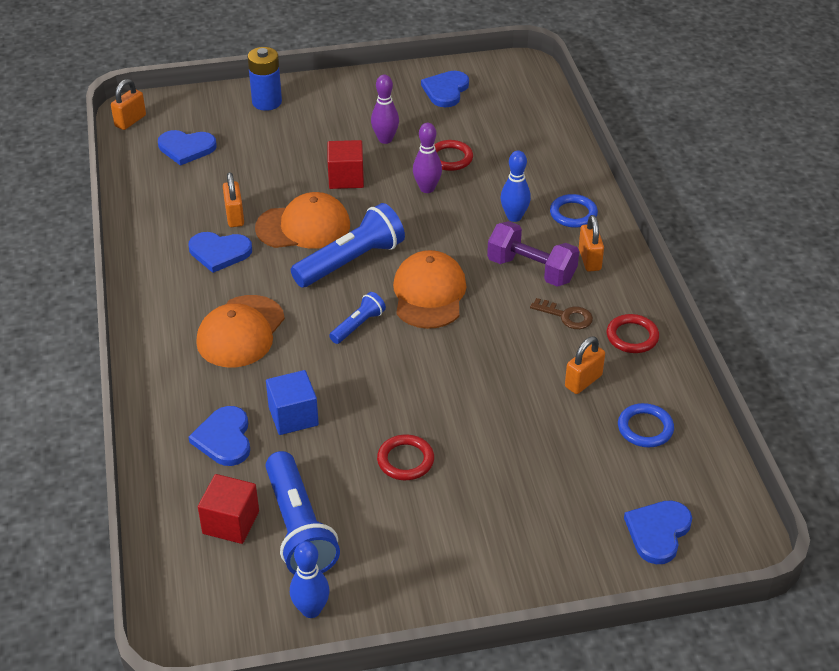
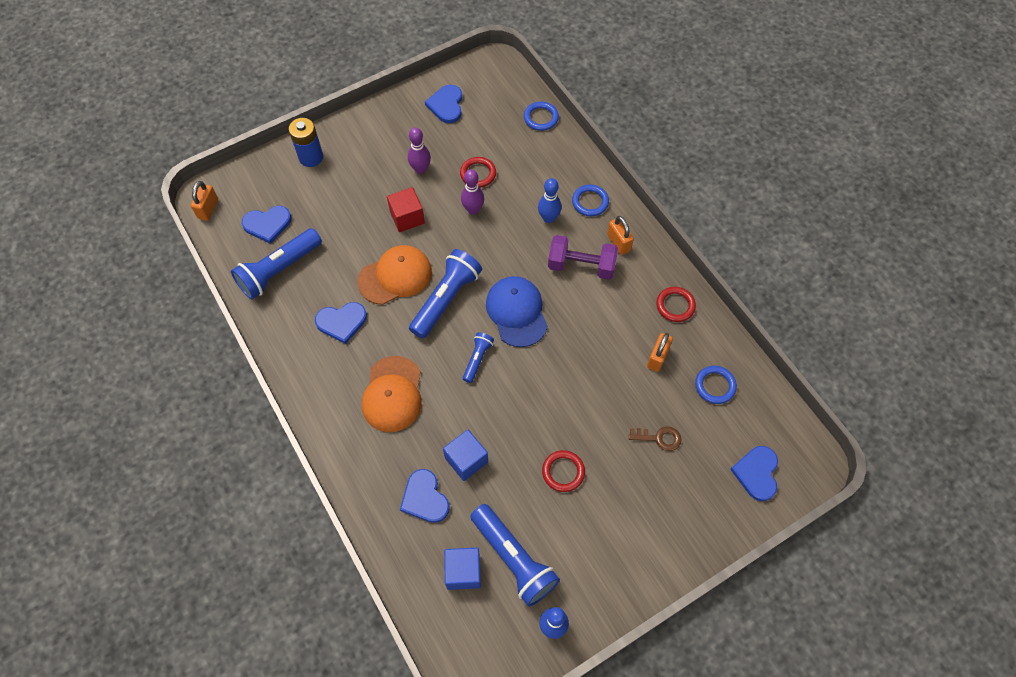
camera: 20 degrees left, 20 degrees up
(175, 190) = (278, 270): none -> blue flashlight
(231, 522) = (463, 572): red cube -> blue cube
(234, 216) = (337, 282): orange padlock -> none
(429, 294) = (516, 312): orange cap -> blue cap
(552, 125) = (541, 118): none -> blue ring
(566, 316) = (623, 301): brown key -> brown key (659, 438)

